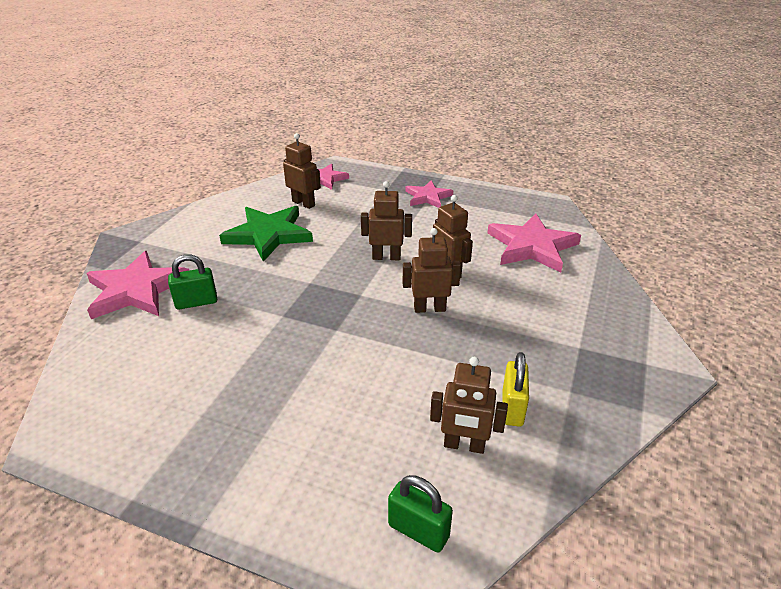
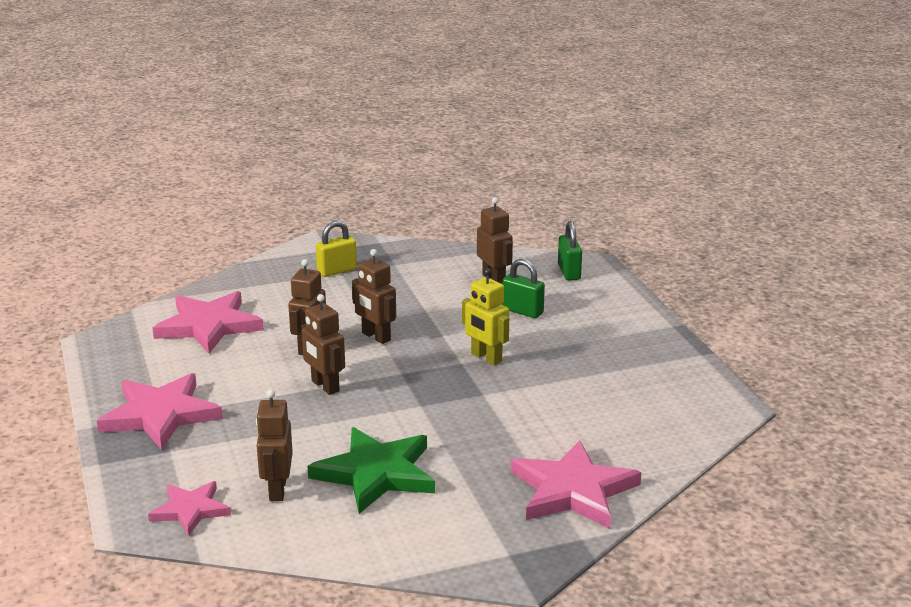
camera: 130 degrees left, 10 degrees down
(196, 302) = (534, 445): green padlock -> green padlock (522, 311)
(326, 346) = (486, 358): none -> yellow robot
(428, 197) = (160, 415): pink star -> pink star, size x1.68
(512, 408) = (439, 276): yellow padlock -> yellow padlock (337, 271)

